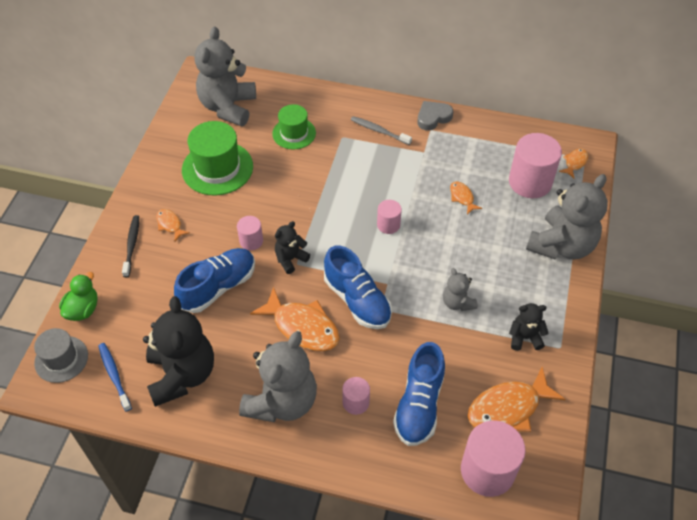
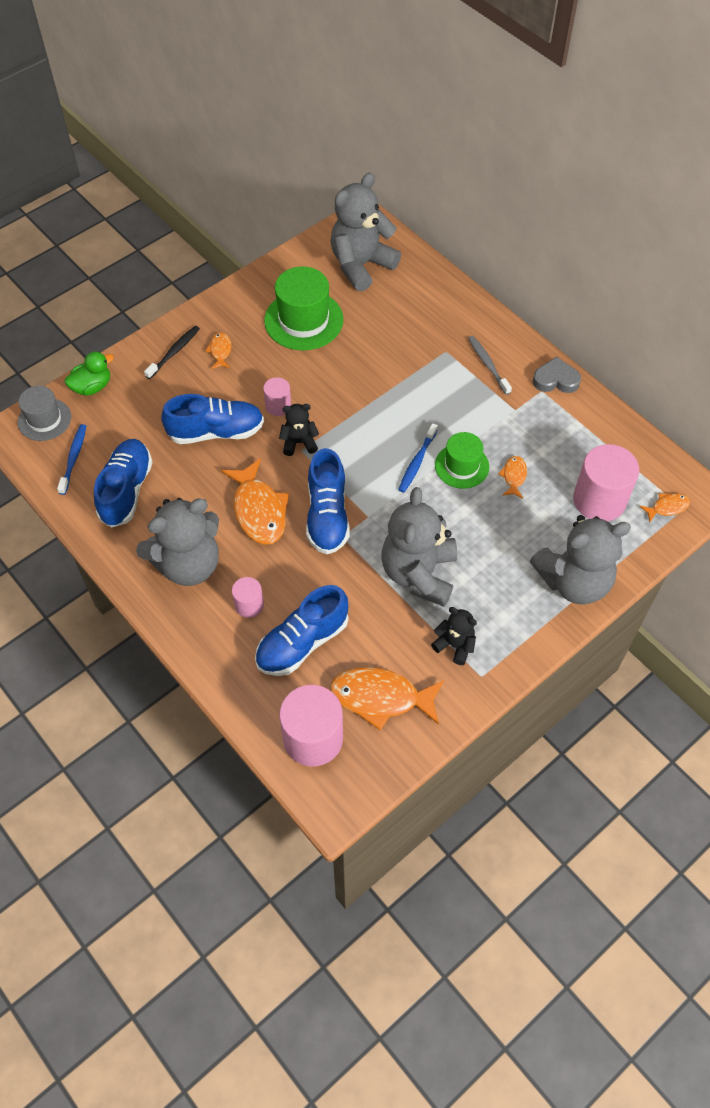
camera: 35 degrees right, 5 degrees up
(182, 374) = (126, 490): black teddy bear -> blue shoe
(294, 133) = (402, 323): green hat -> green hat (462, 466)
(388, 225) = (417, 462): pink cylinder -> blue toothbrush
(457, 302) = (419, 573): grey teddy bear -> grey teddy bear, size x2.02

